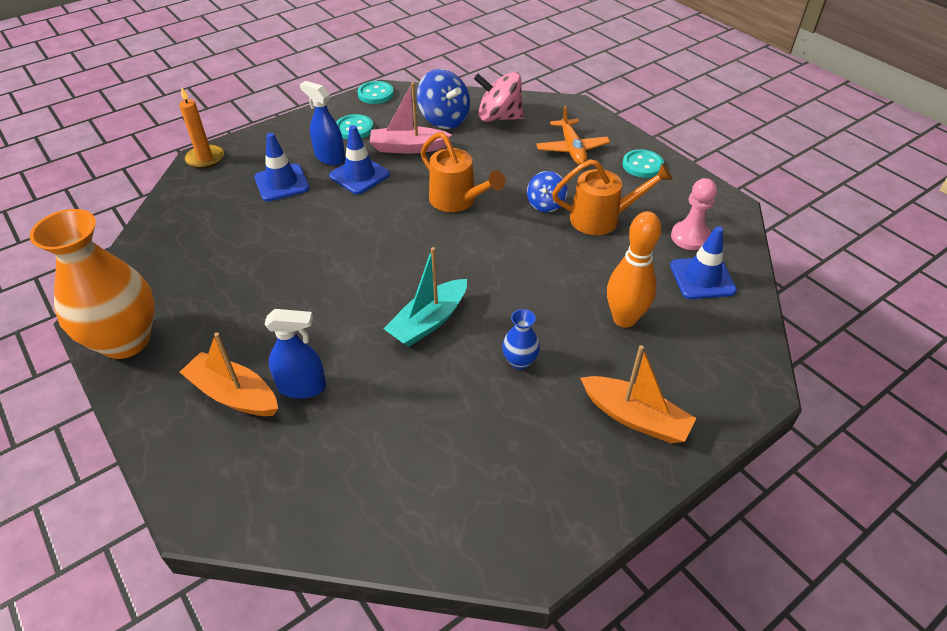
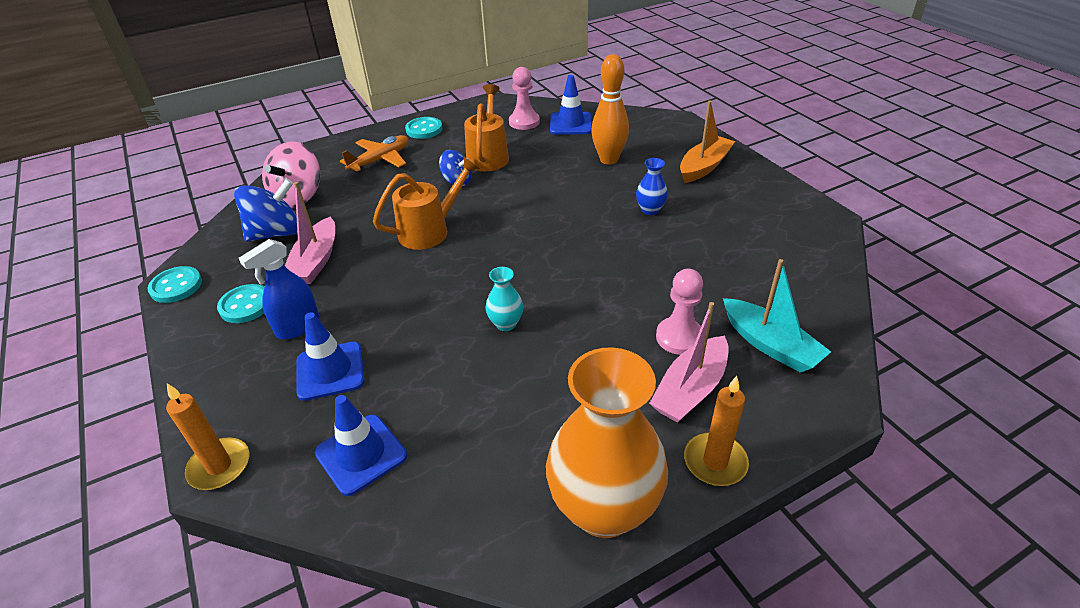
camera: 80 degrees left, 5 degrees down
(151, 410) = (715, 462): none -> orange candle
(234, 394) = (690, 389): orange boat -> pink boat
(302, 387) = (679, 337): blue spray bottle -> pink pawn
(328, 266) = (506, 324): none -> turquoise vase
(359, 175) = (350, 300): blue traffic cone -> blue traffic cone (361, 454)
(428, 321) = (600, 255): turquoise boat -> turquoise boat (770, 345)
(572, 149) = (380, 160): orange plane -> orange plane turned 45 degrees counterclockwise

